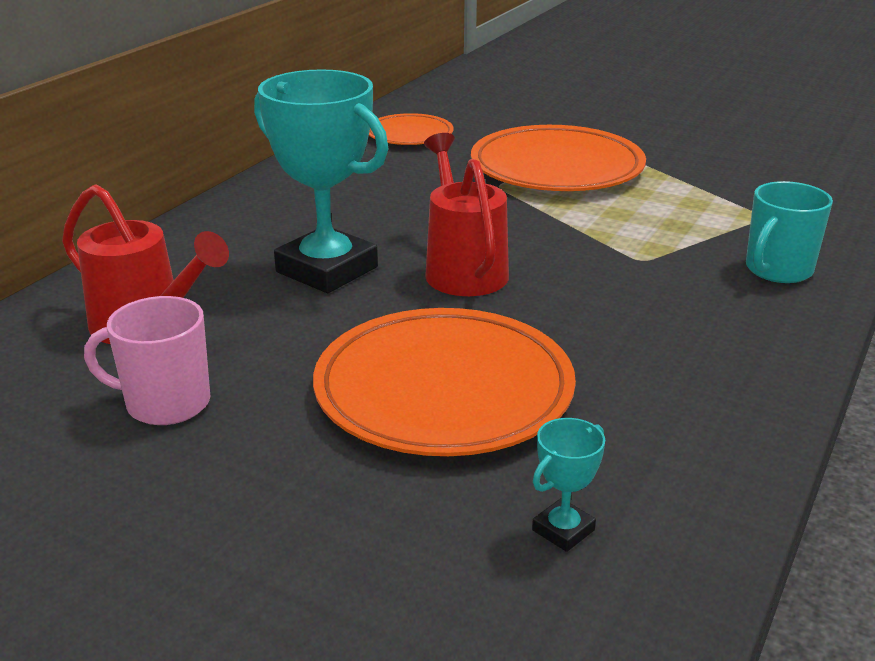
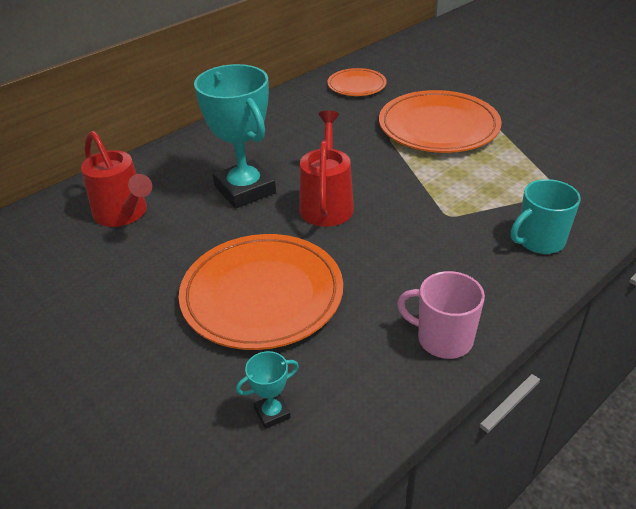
camera: 20 degrees right, 10 degrees up
(166, 403) = (106, 272): pink mug -> pink mug (443, 339)

